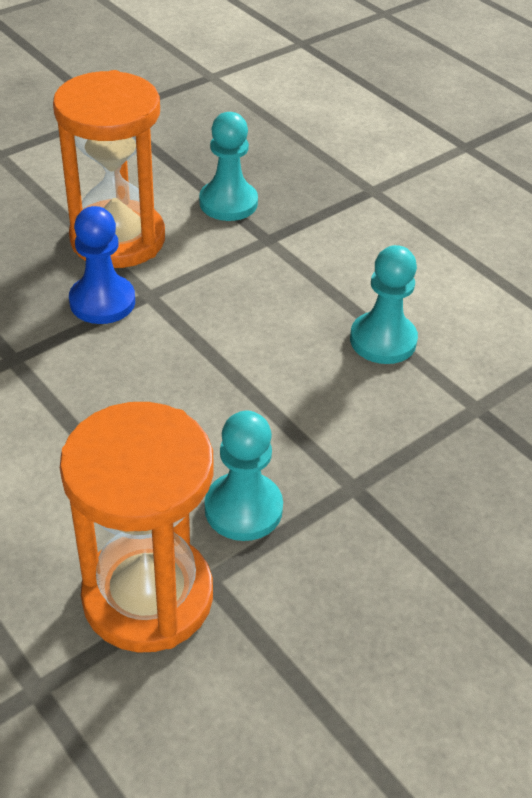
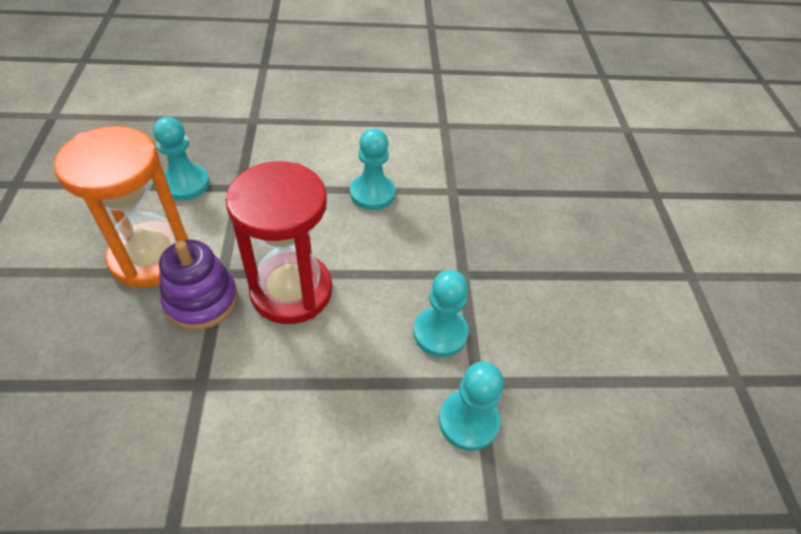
camera: 55 degrees left, 5 degrees up
(102, 302) = (201, 300): blue pawn -> purple stacking toy
(148, 596) = (468, 421): orange hourglass -> turquoise pawn
(177, 356) = (291, 291): none -> red hourglass

